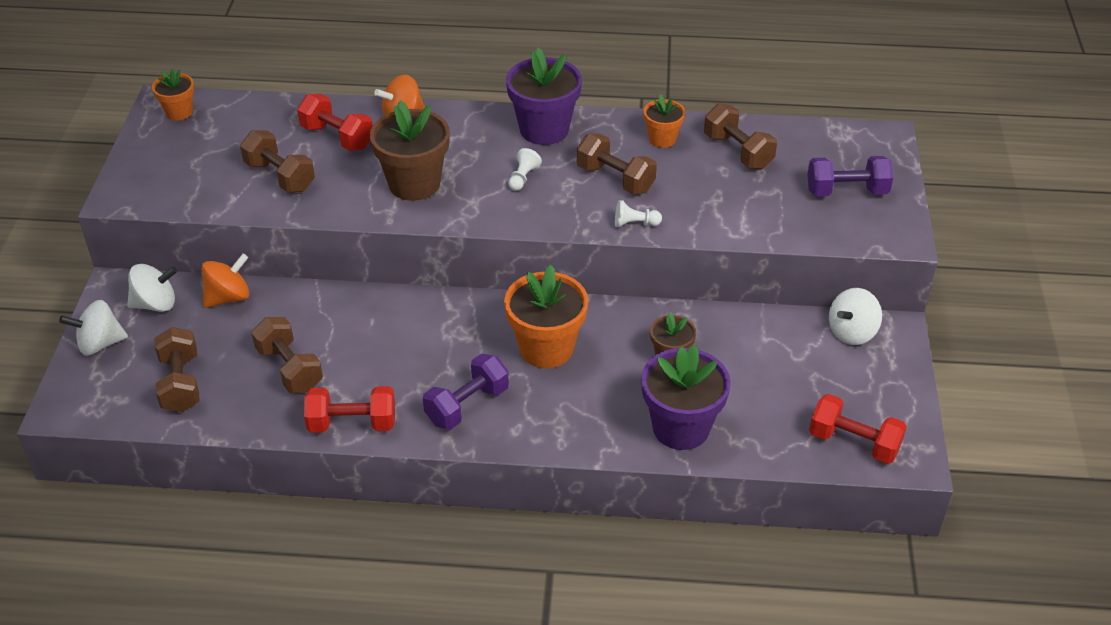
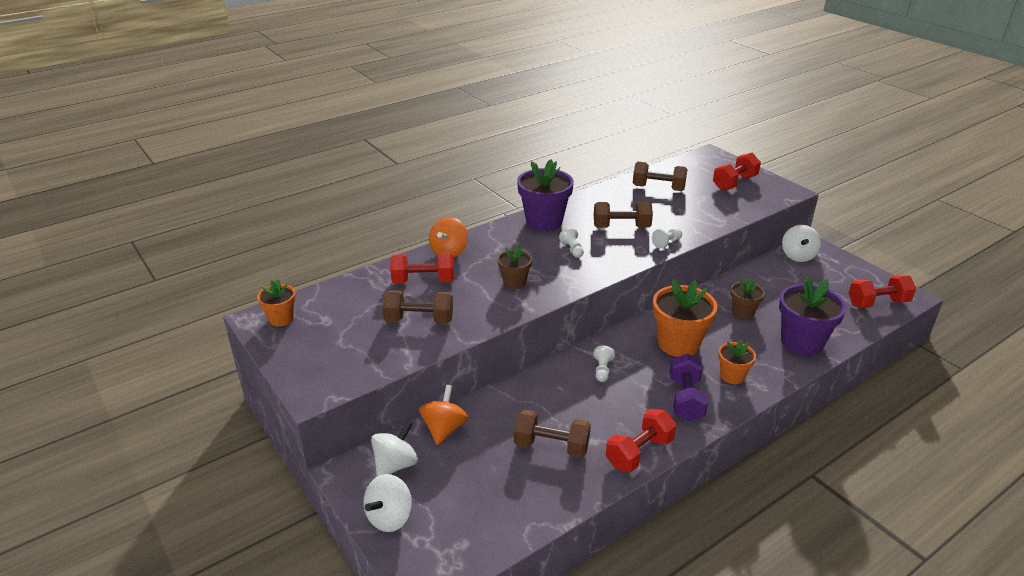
camera: 40 degrees left, 10 degrees down
(181, 383) = (491, 503): brown dumbbell -> none
(414, 184) = (514, 282): brown flower pot -> brown flower pot, size x0.55
(433, 328) = (602, 370): none -> white pawn
(662, 139) = (613, 199): orange flower pot -> orange flower pot (732, 376)
(846, 191) = (734, 183): purple dumbbell -> red dumbbell

